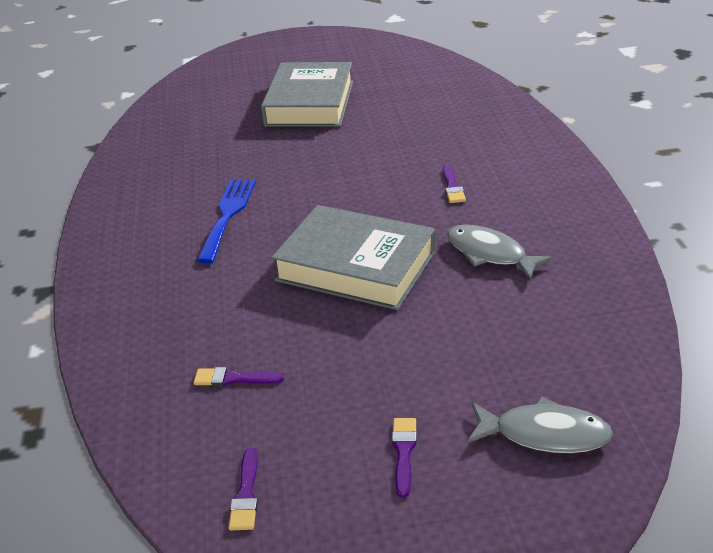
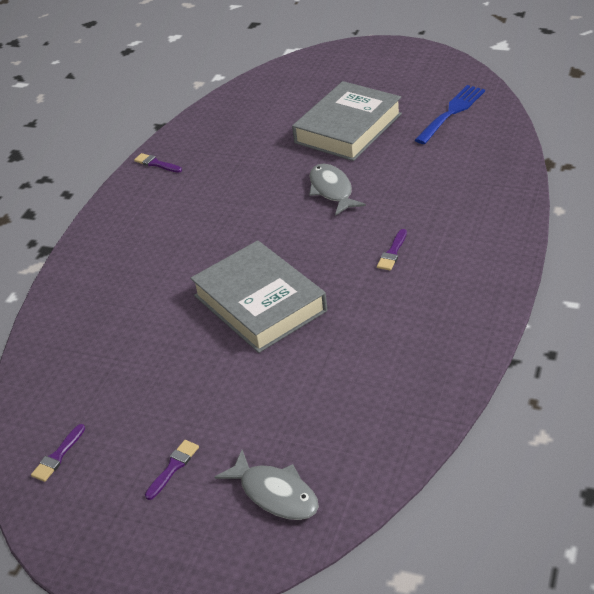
camera: 30 degrees right, 5 degrees up
(227, 215) = (204, 224): blue fork -> blue fork (451, 112)
(233, 379) = (110, 367): purple brush -> purple brush (156, 164)
(490, 254) = (367, 327): grey fish -> grey fish (332, 190)

